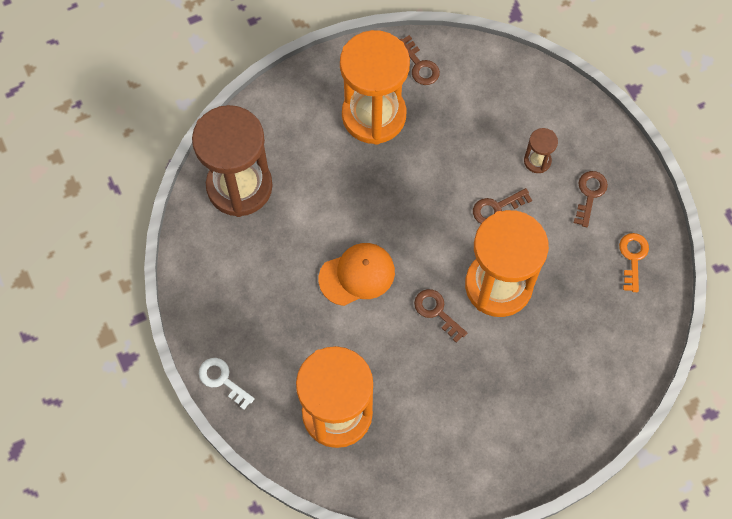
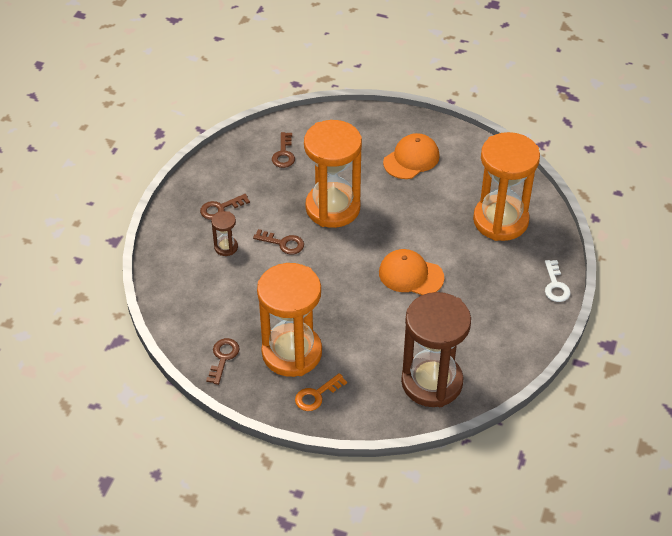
camera: 135 degrees left, 20 degrees down
(436, 311) = (384, 223): brown key -> brown key (283, 154)
(492, 414) = (411, 159): none -> orange cap
(633, 257) = (240, 164): orange key -> orange key (316, 395)

